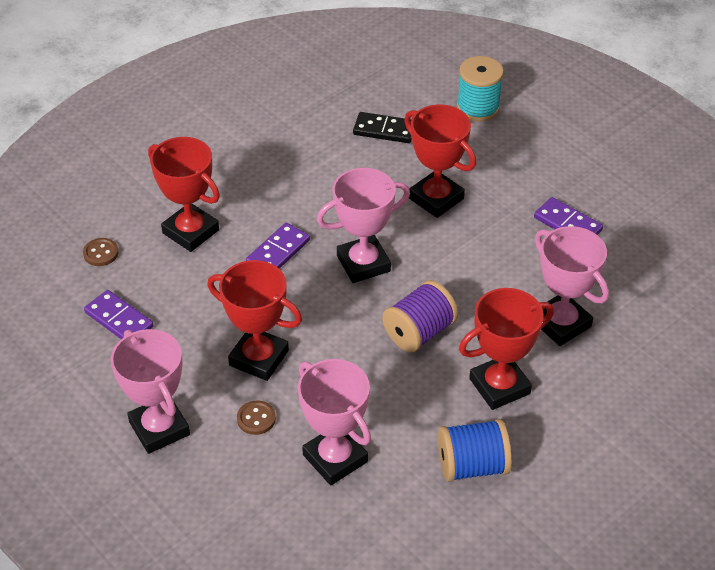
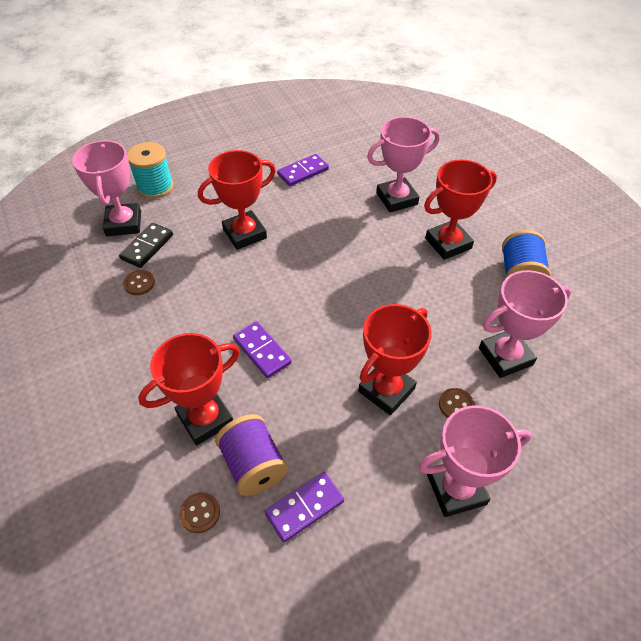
camera: 75 degrees left, 5 degrees up
(333, 140) = (139, 283): none -> brown button
(363, 263) = (299, 294): pink trophy -> pink trophy (124, 223)
(419, 332) = (385, 275): purple spool -> purple spool (253, 465)
(499, 386) = (448, 243): red trophy -> red trophy turned 75 degrees clockwise

